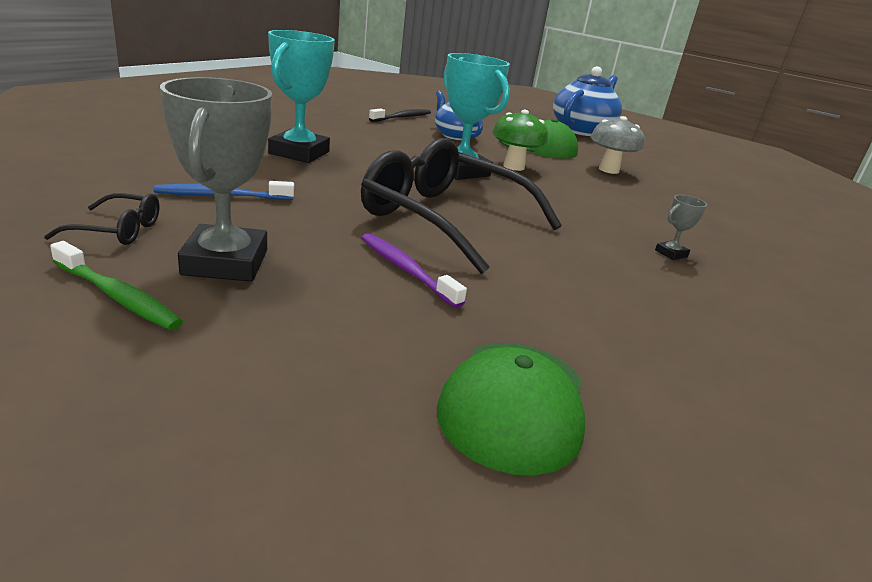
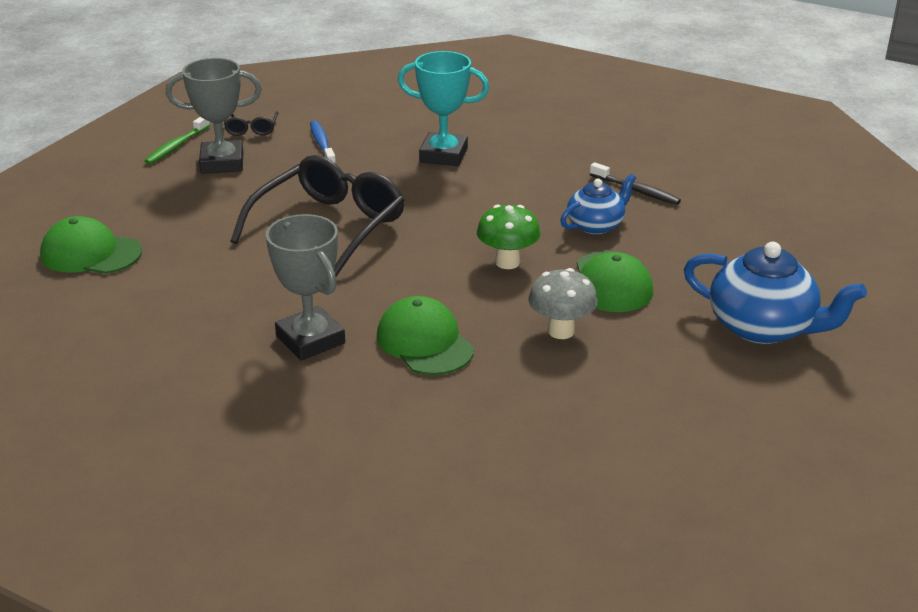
camera: 90 degrees right, 5 degrees up
(406, 270) = (231, 217): purple toothbrush -> none
(460, 171) = (463, 231): turquoise trophy -> none
(647, 210) = (424, 342): none -> green cap
(671, 253) = (310, 340): grey trophy -> grey trophy, size x2.31

